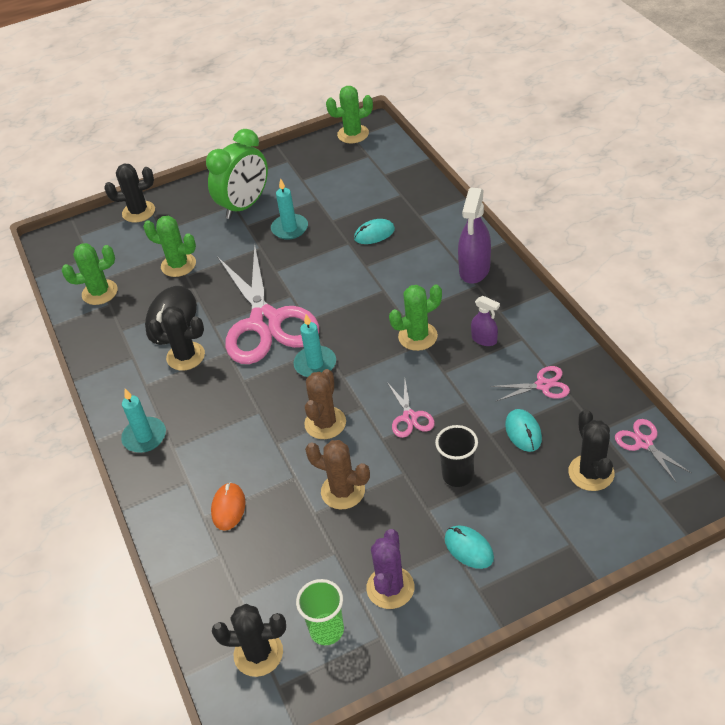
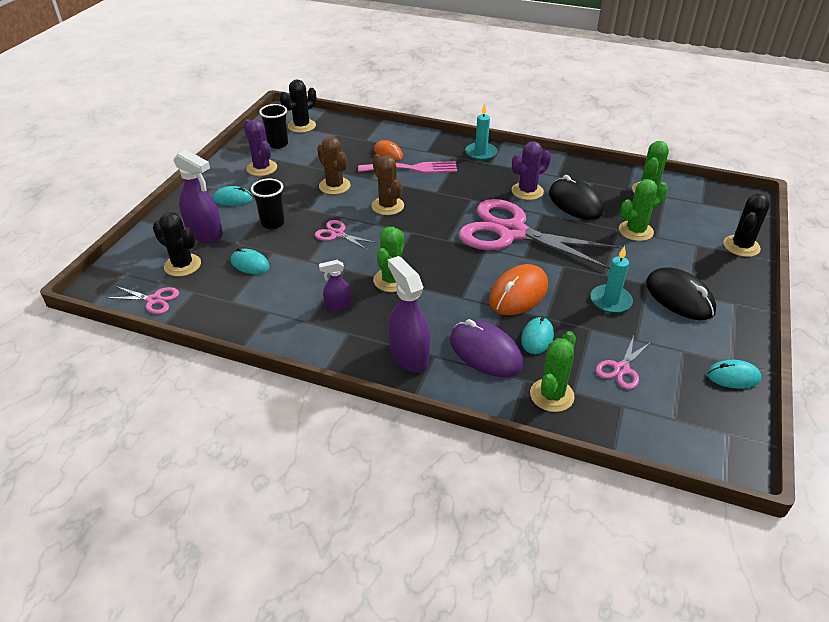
camera: 130 degrees right, 5 degrees down
(185, 356) = (527, 191): black cactus -> purple cactus
(237, 462) = (412, 168): none -> pink fork
(244, 206) = (679, 297): green clock -> black mouse
(301, 154) = (733, 376): none -> turquoise mouse
(315, 364) = (440, 228): turquoise candle -> none
(327, 630) = (278, 144): green cup -> black cup
(340, 269) = (518, 293): none -> orange mouse
(343, 491) = (334, 186): brown cactus -> brown cactus turned 75 degrees clockwise
(353, 134) = (733, 437): green cactus -> green cactus (551, 395)
(420, 244) = (485, 352): none -> purple mouse
(539, 506) = (205, 234): none -> purple spray bottle
(543, 385) = (260, 298): pink scissors -> pink scissors (621, 369)

